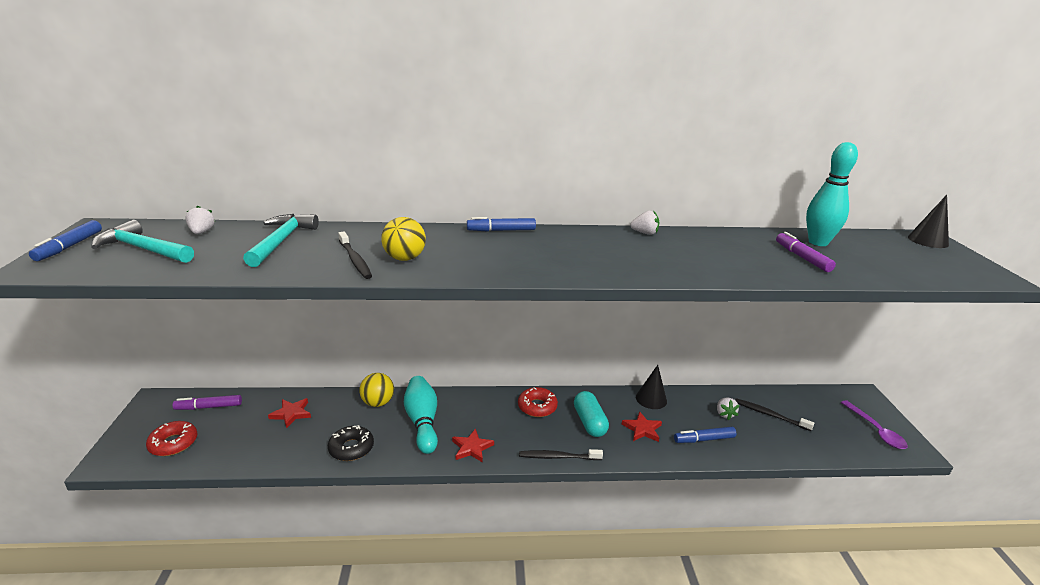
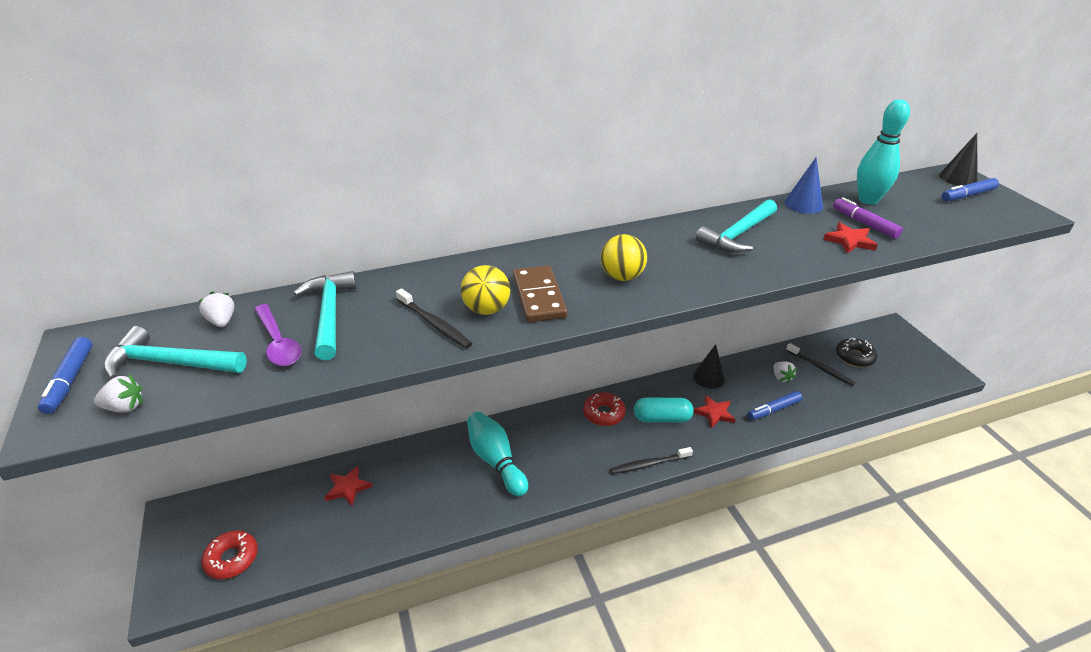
camera: 15 degrees left, 10 degrees up
(209, 407) = (246, 504): purple marker -> none
(351, 448) = (437, 510): black donut -> black donut (854, 357)
(378, 403) = (437, 450): yellow ball -> yellow ball (622, 277)
(455, 258) = (538, 297): none -> brown domino
(472, 448) = (561, 476): red star -> red star (849, 241)
(501, 230) = (561, 246): blue marker -> blue marker (967, 195)
(589, 422) = (662, 418): turquoise capsule -> turquoise capsule turned 60 degrees counterclockwise
(644, 233) = (705, 220): white strawberry -> white strawberry (125, 407)
(668, 246) = (738, 235): none -> turquoise hammer
(749, 236) = (803, 204): none -> blue cone
(769, 415) = (820, 368): black toothbrush -> black toothbrush turned 150 degrees counterclockwise
(876, 431) = (914, 362): purple spoon -> purple spoon (278, 343)

